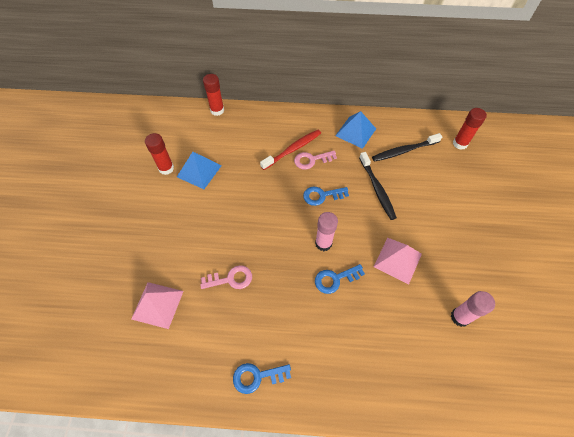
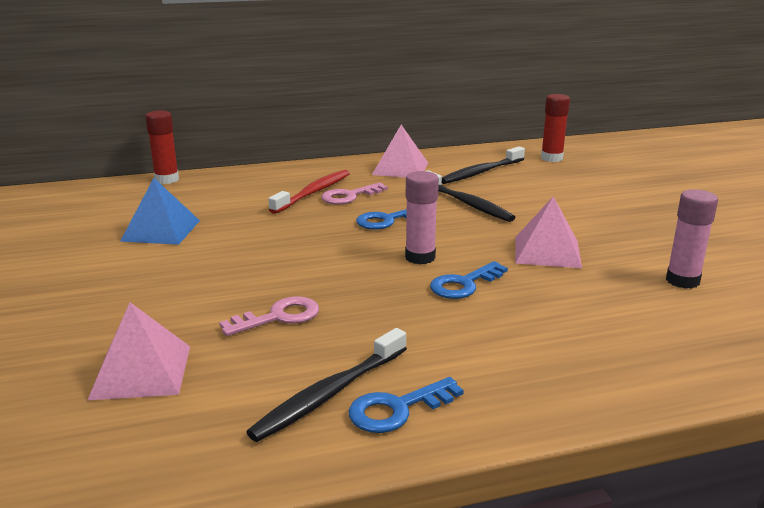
camera: 20 degrees left, 35 degrees down
(166, 168) = (96, 237): red glue stick -> none
(232, 353) = (330, 394): none -> black toothbrush
(355, 132) = (400, 168): blue pyramid -> pink pyramid

